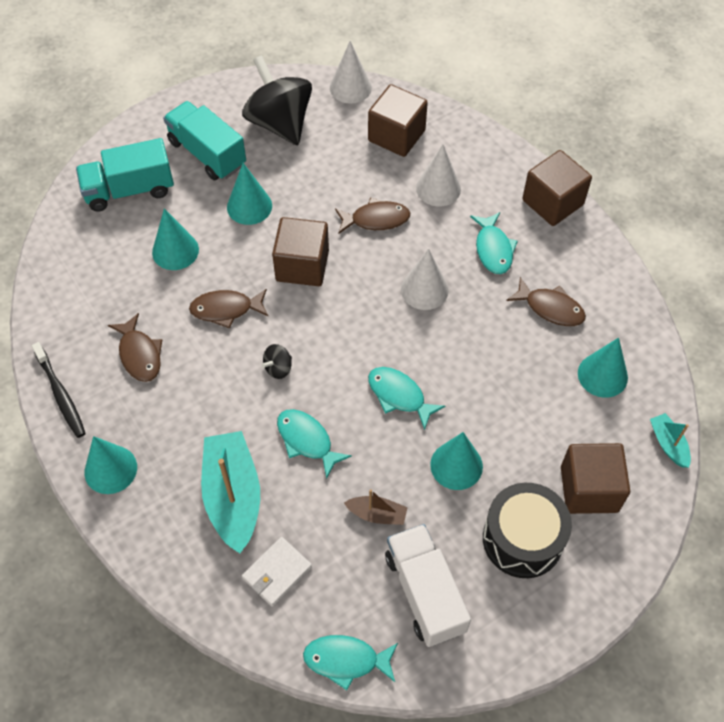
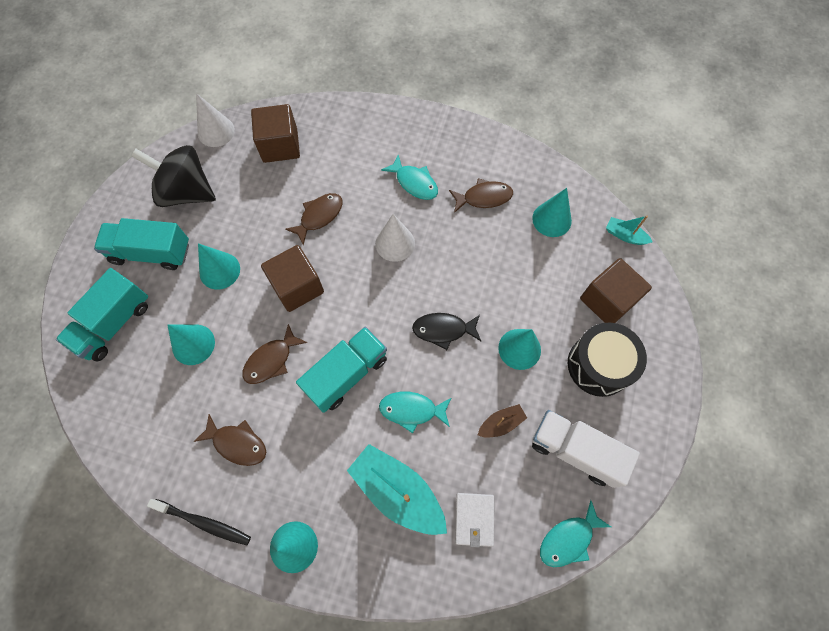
camera: 40 degrees left, 10 degrees up
(278, 368) = (346, 374): black spinning top -> turquoise truck
(399, 396) = (443, 330): turquoise fish -> black fish
(438, 188) = (342, 165): white cone -> none
(552, 202) = (423, 124): brown cube -> none

